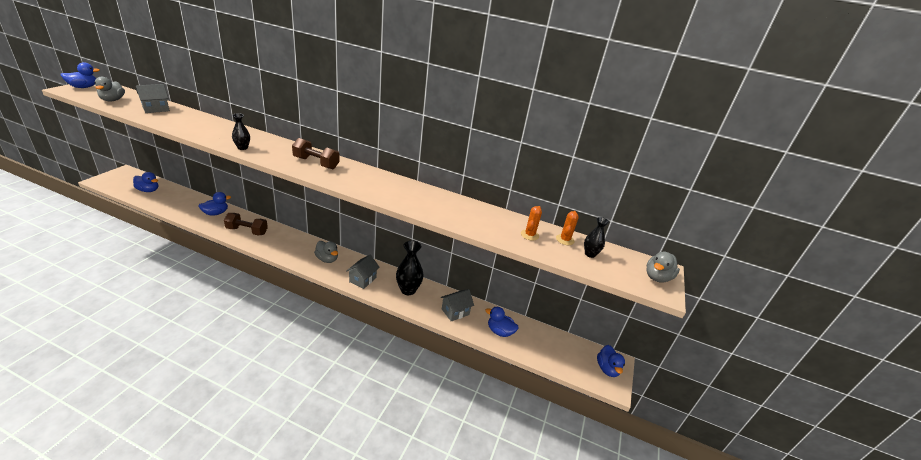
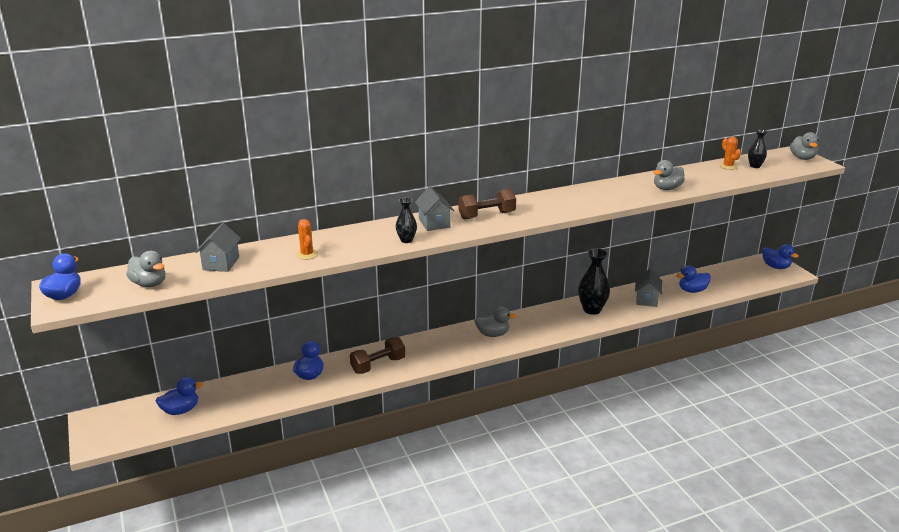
camera: 40 degrees left, 5 degrees down
(362, 279) = (550, 327): grey house -> grey house (434, 223)
(468, 221) = (667, 188): none -> grey duck
(529, 235) = (709, 175): orange cactus -> orange cactus (307, 254)

